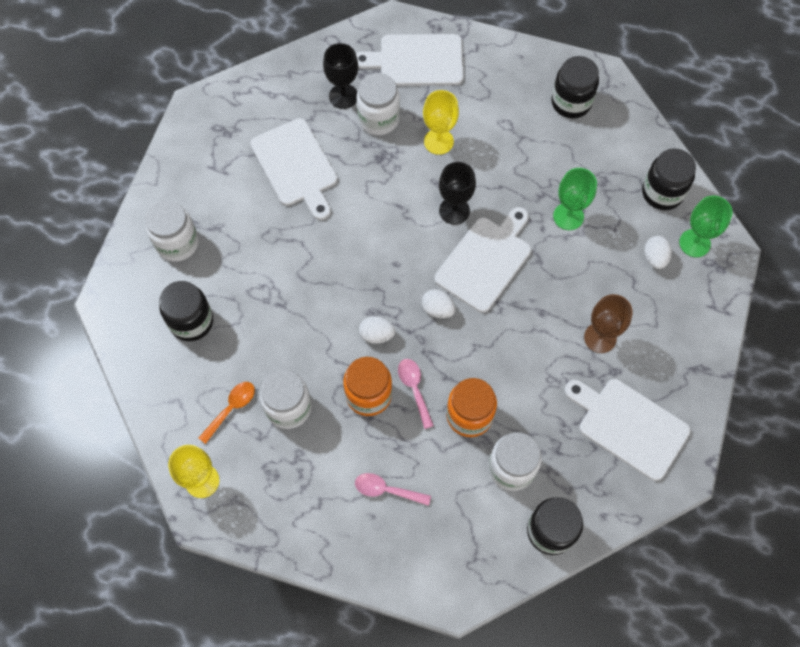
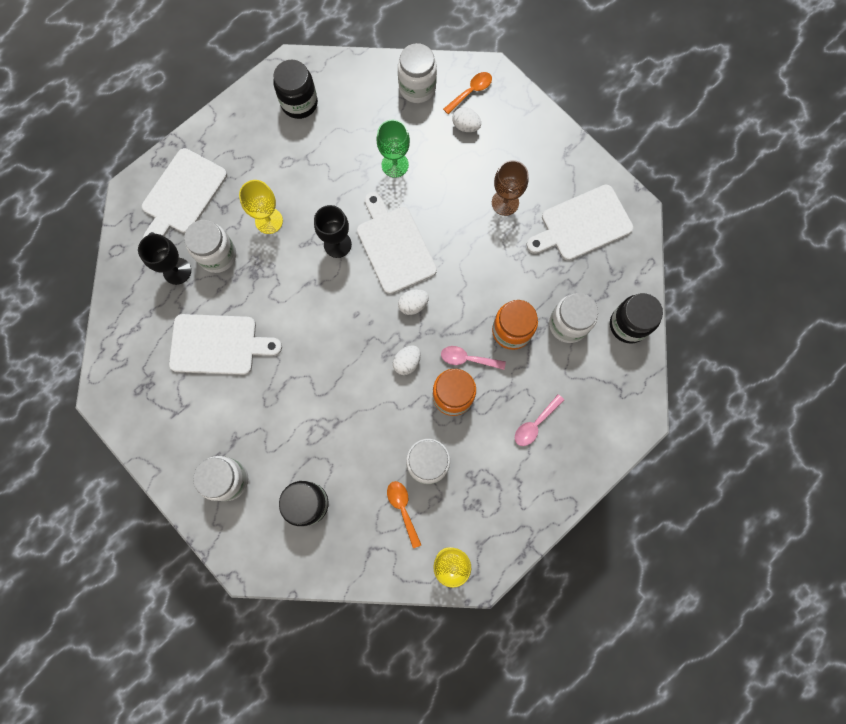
camera: 60 degrees left, 10 degrees up
(662, 193) = (417, 88): black jar -> white jar
(694, 243) = (471, 92): green goblet -> orange spoon

